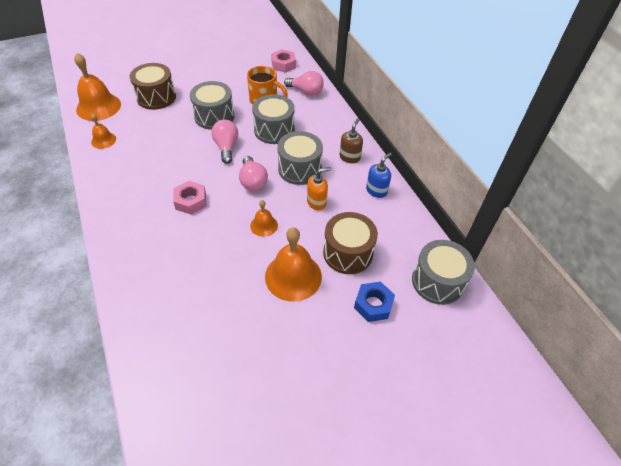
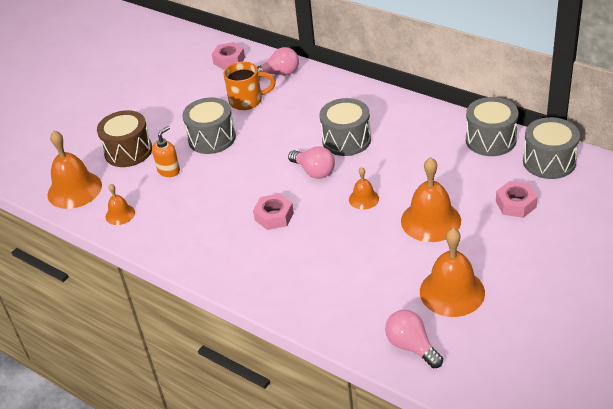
camera: 25 degrees left, 10 degrees down
(226, 147) = (256, 157): pink light bulb -> pink light bulb (411, 346)
(246, 354) = (452, 292): none -> orange bell
(274, 130) = (286, 121): grey drum -> grey drum (490, 140)
(317, 202) = (391, 157): orange soap dispenser -> orange soap dispenser (169, 170)
(348, 253) = (458, 180): brown drum -> none
(350, 157) = (382, 108): brown soap dispenser -> none
(373, 304) = (515, 204): blue nut -> pink nut
(376, 190) = (433, 122): blue soap dispenser -> none

